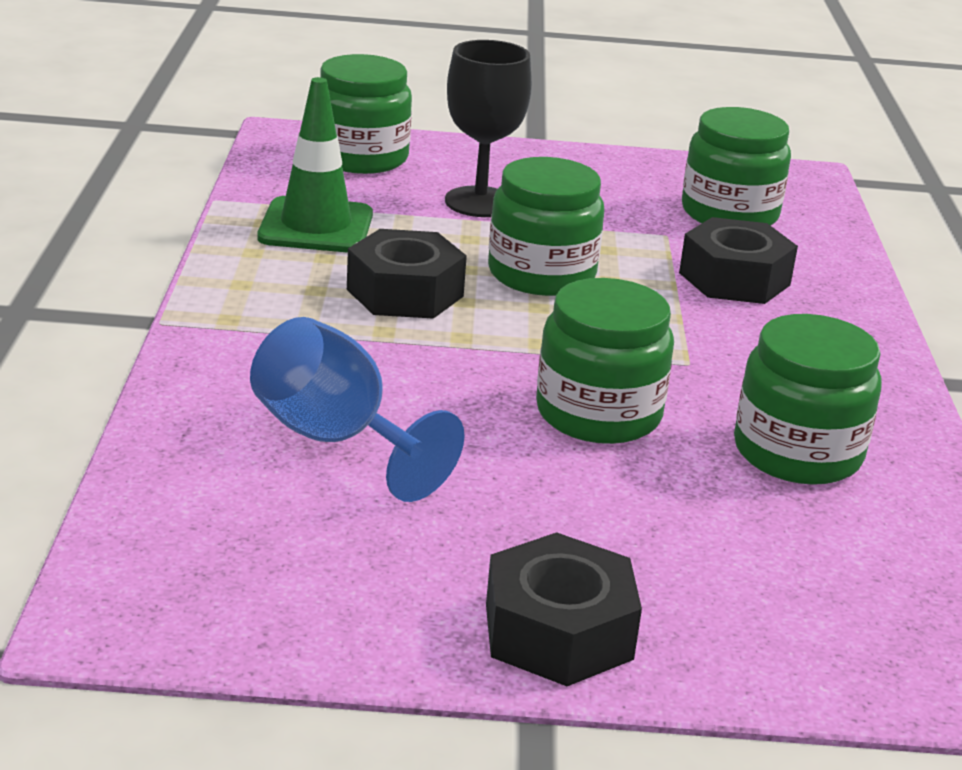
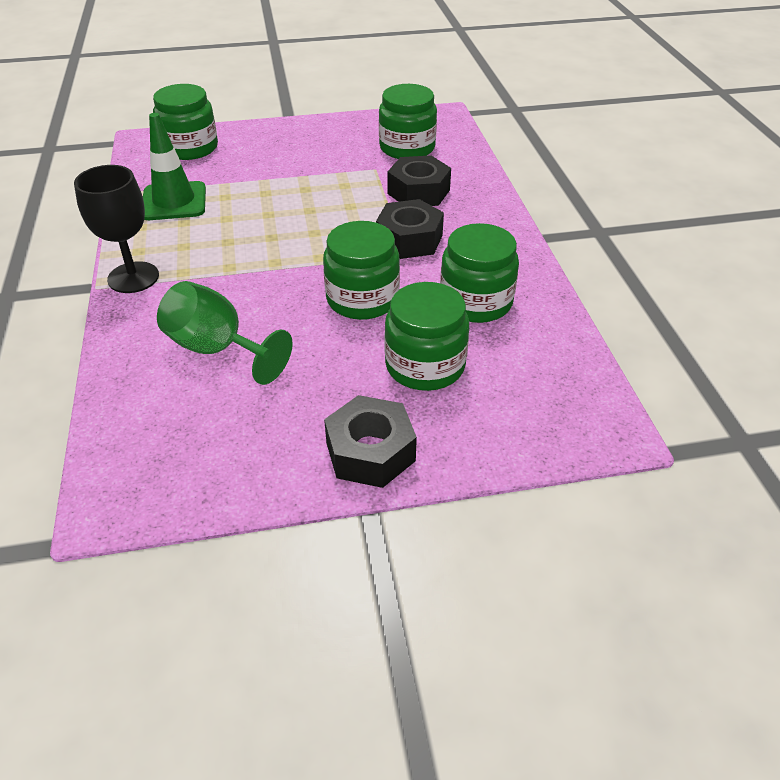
camera: 10 degrees left, 15 degrees up
(336, 440) = (217, 349): blue goblet -> green goblet
(405, 293) = (236, 238): black nut -> black nut (409, 239)
(480, 202) = (266, 166): black goblet -> black goblet (133, 277)
(541, 274) = (311, 210): green jar -> green jar (425, 365)

